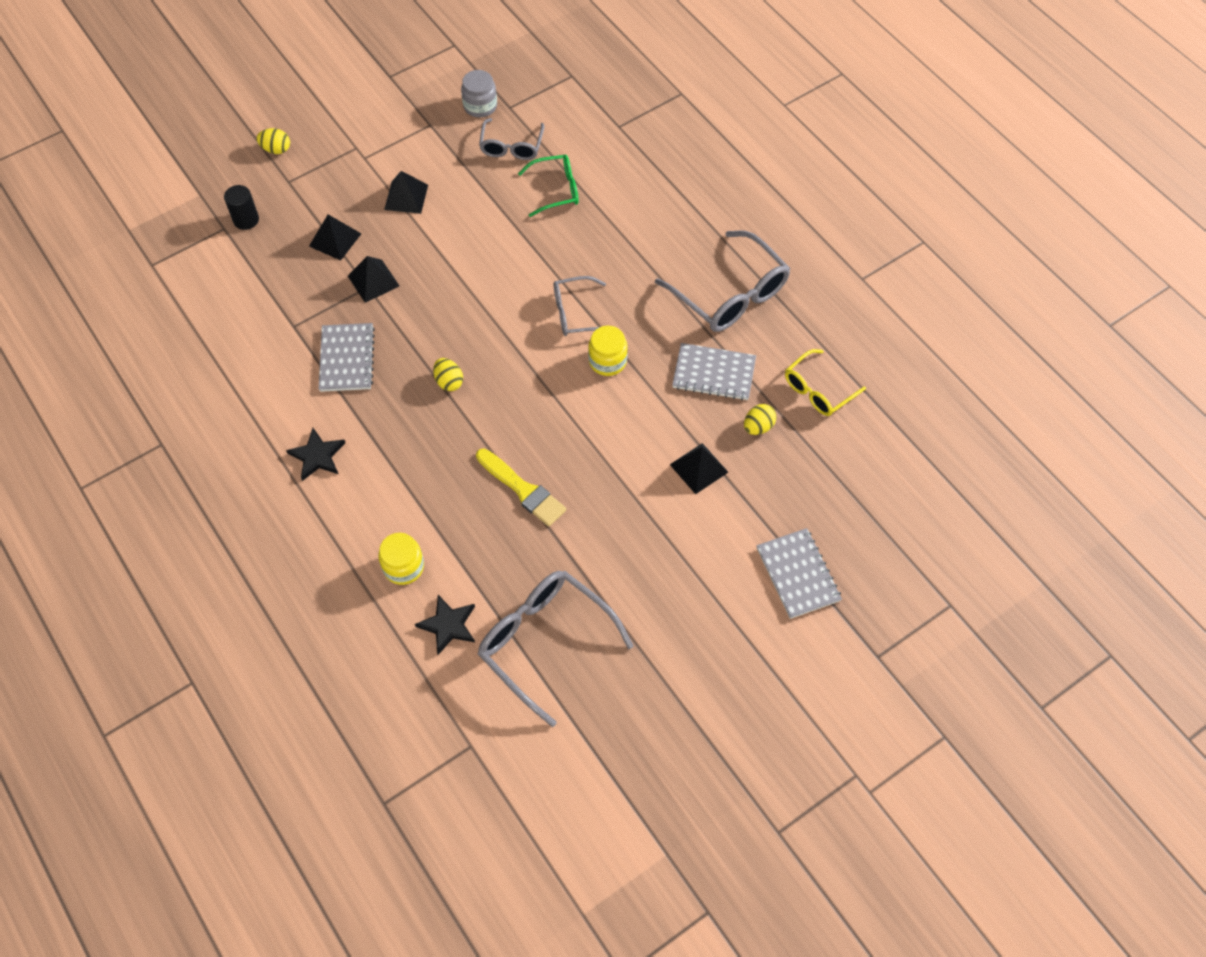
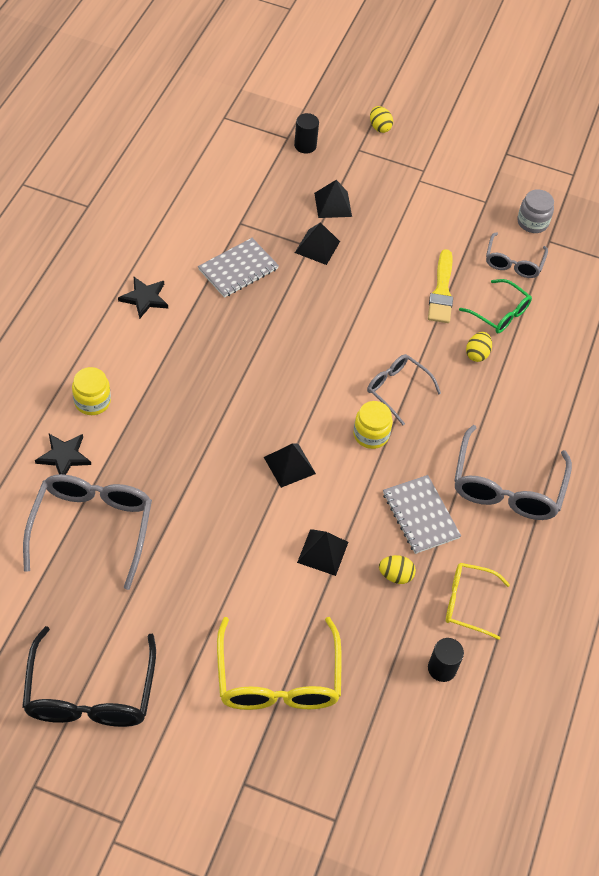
camera: 50 degrees right, 5 degrees down
(406, 197) = (407, 224): black pyramid -> black pyramid (289, 465)
(449, 382) = (268, 341): yellow egg -> yellow egg (477, 354)
(511, 147) = (513, 263): grey glasses -> grey glasses turned 45 degrees counterclockwise
(523, 490) = (212, 441): yellow brush -> yellow brush (441, 291)
(716, 735) = (90, 693): none -> black glasses
(798, 574) = (278, 679): grey notebook -> yellow glasses
(865, 445) = (442, 668): none -> black cylinder

